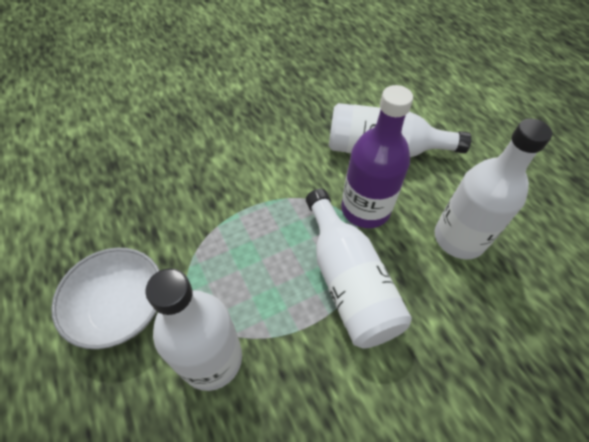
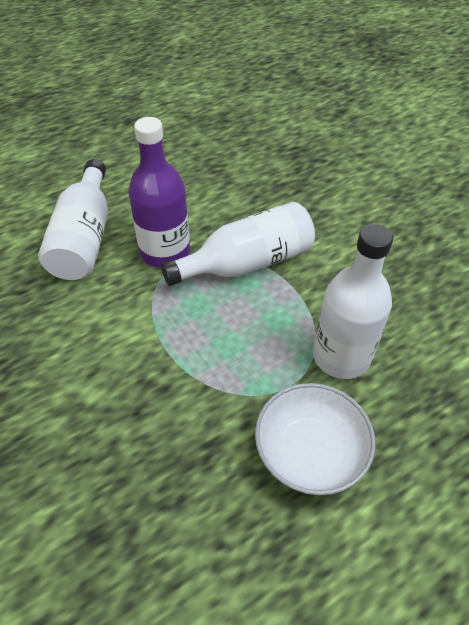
camera: 95 degrees left, 5 degrees down
(459, 238) = (193, 192): white bottle -> none

